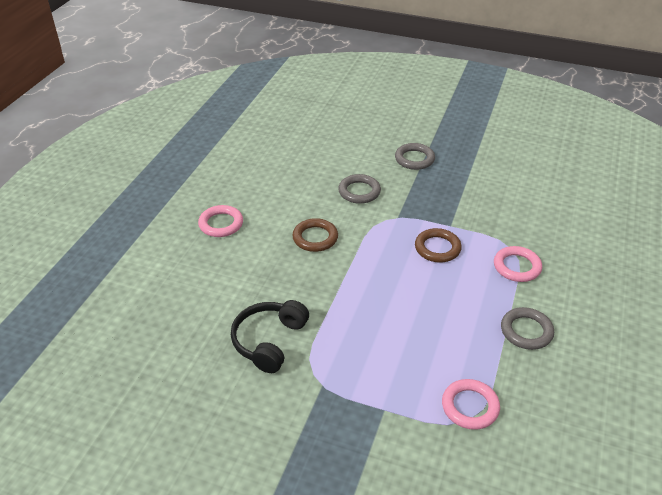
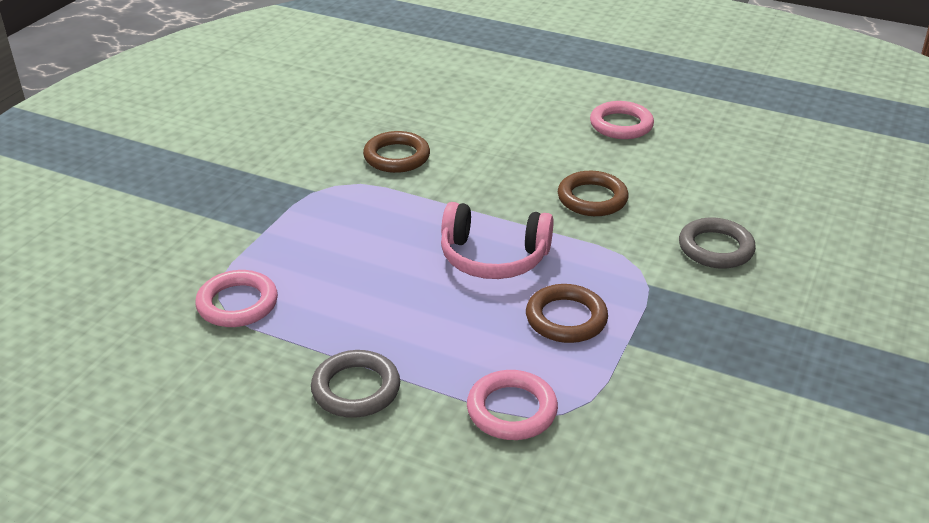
camera: 95 degrees right, 5 degrees down
(269, 341) = (396, 157): black headphones -> brown ring
(387, 280) = (493, 257): none -> pink headphones
(414, 159) = (836, 324): grey ring -> none

